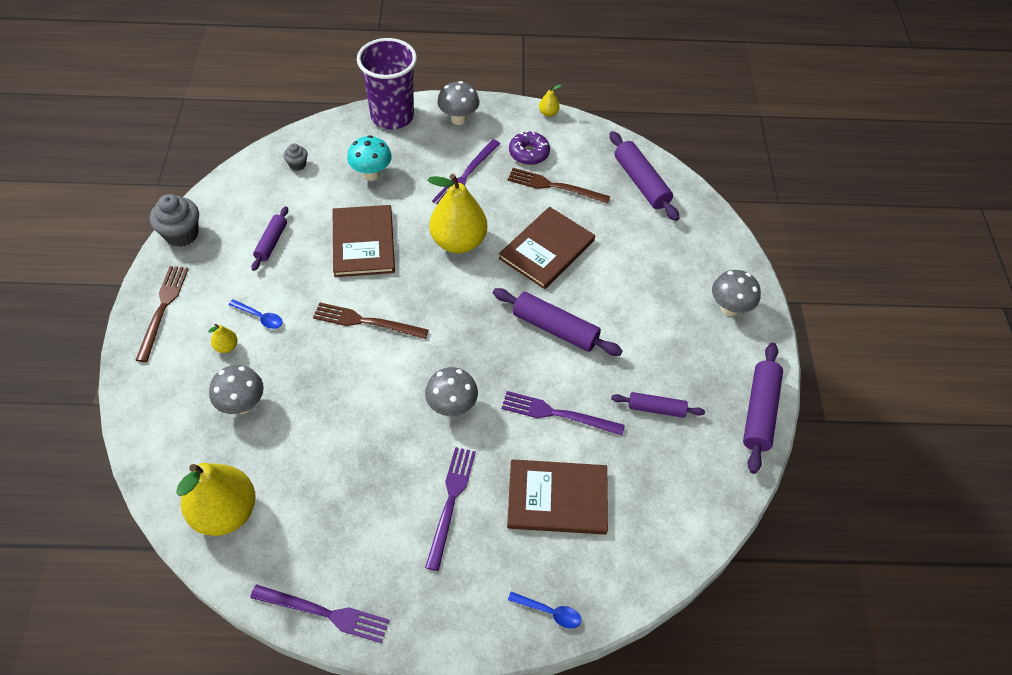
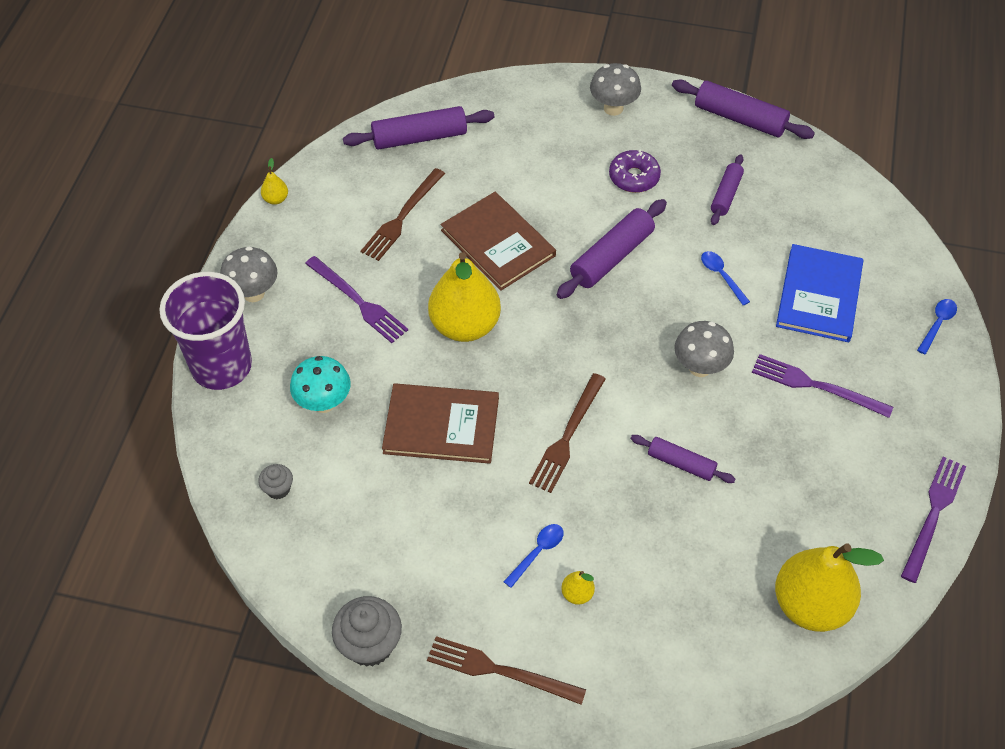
camera: 75 degrees left, 0 degrees up
(242, 405) = (667, 579): grey mushroom -> none
(271, 242) = (414, 531): purple rolling pin -> purple rolling pin (681, 463)
(529, 153) = (339, 231): purple donut -> purple donut (634, 177)
(557, 414) = (721, 276): purple fork -> blue spoon
(557, 498) = (819, 295): brown book -> blue book

